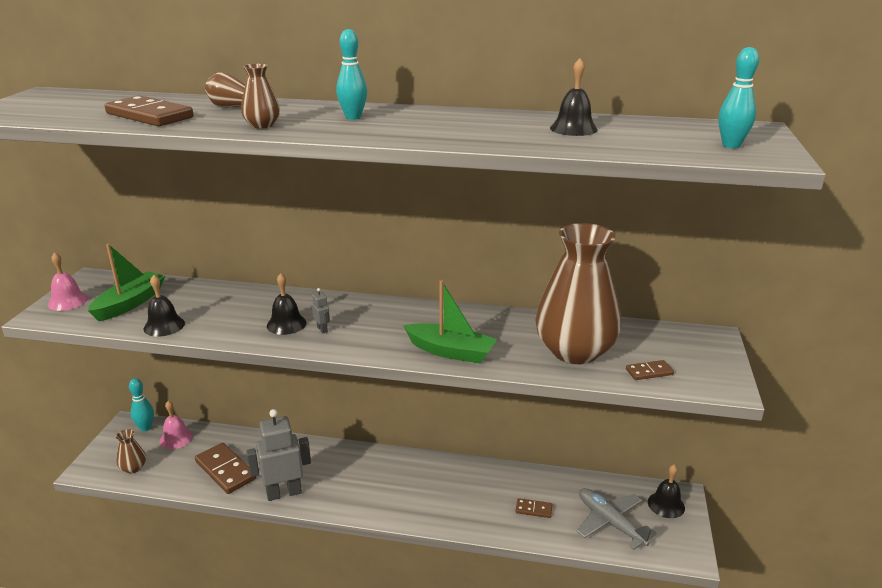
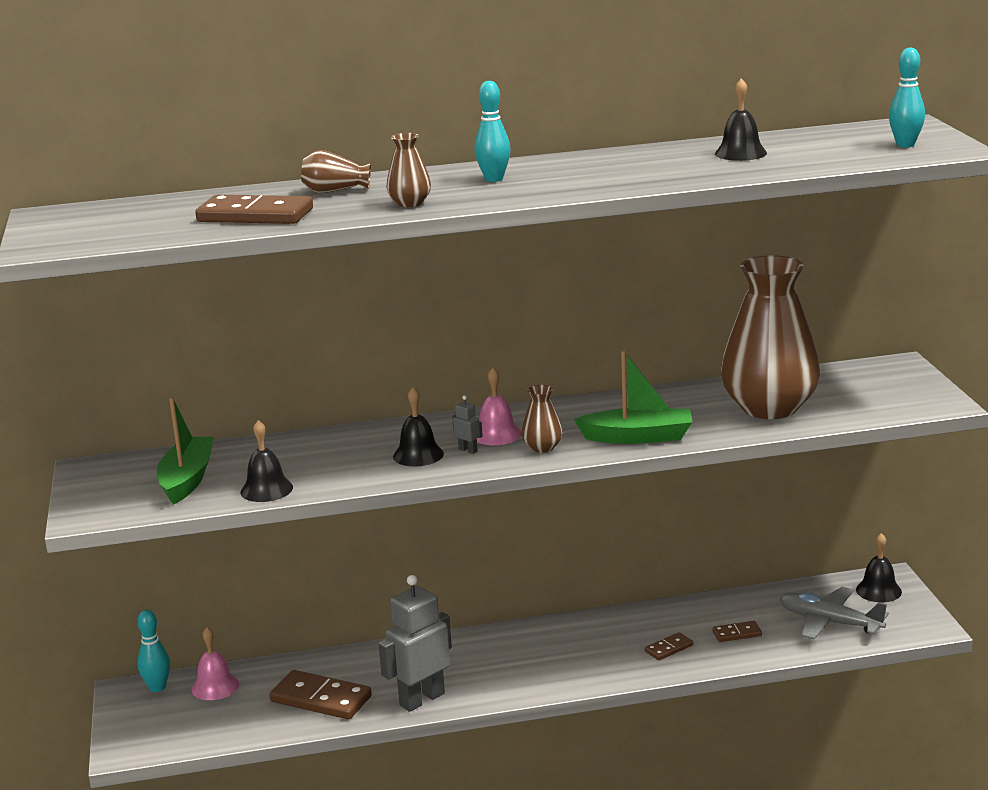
camera: 20 degrees left, 5 degrees down
(68, 301) = (97, 495): pink bell -> pink bell (496, 434)
(133, 468) = (189, 730): brown vase -> brown vase (542, 447)
(649, 372) = (859, 408): brown domino -> brown domino (669, 648)

